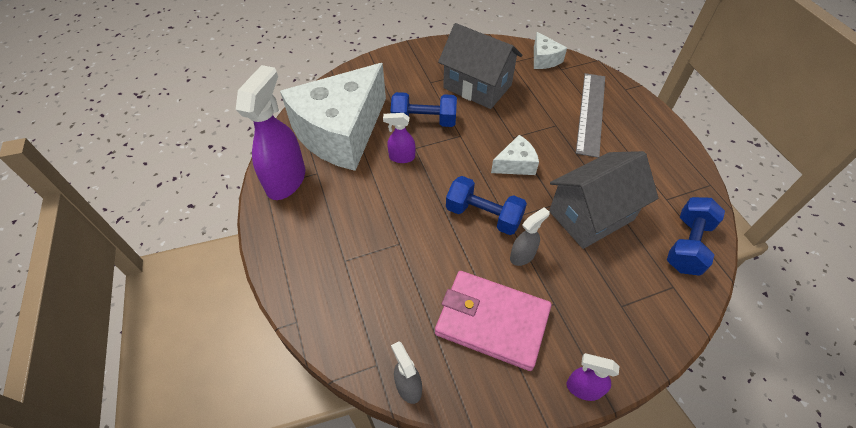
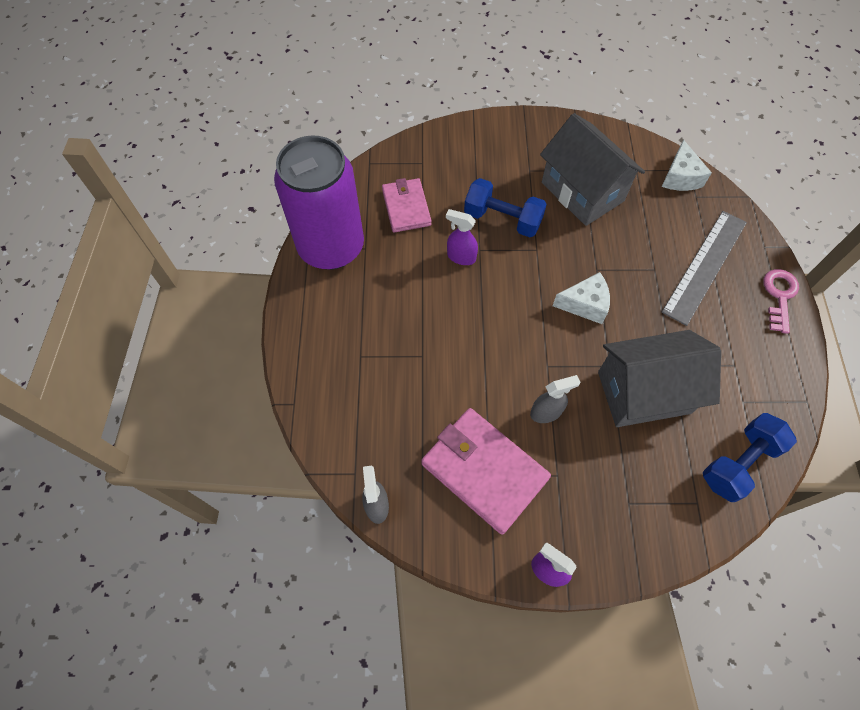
camera: 20 degrees right, 10 degrees up
(286, 180) = (331, 247): purple spray bottle -> purple can
(341, 133) = (406, 207): white cheese -> pink wallet
(483, 215) = (523, 353): blue dumbbell -> none
(652, 118) = (779, 296): none -> pink key

